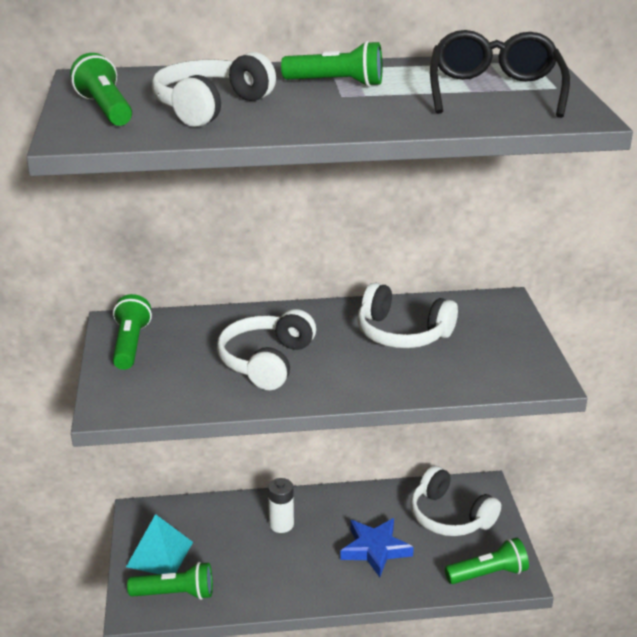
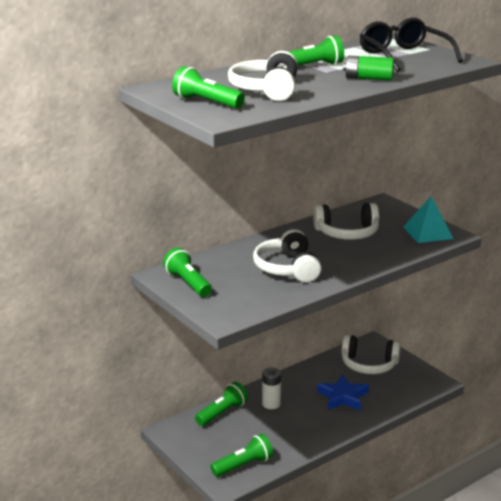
camera: 30 degrees left, 5 degrees down
(160, 554) = (209, 448): turquoise pyramid -> turquoise pyramid (428, 232)
(376, 117) = (368, 78): none -> green battery
(488, 574) = (419, 386): green flashlight -> green flashlight (222, 413)

